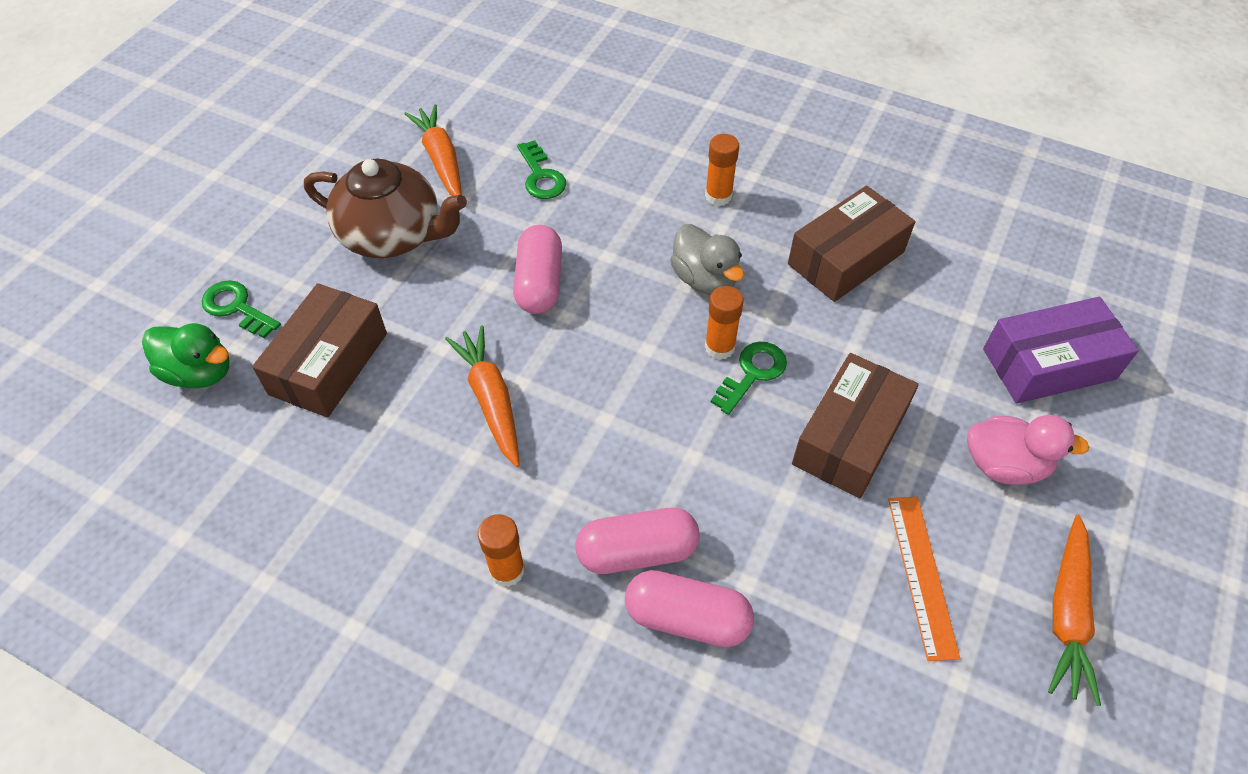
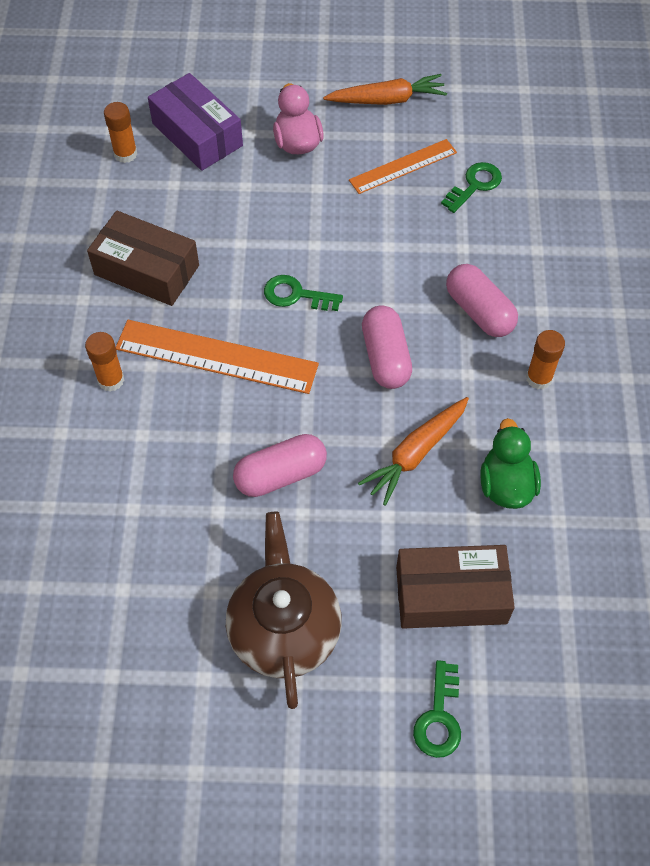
camera: 115 degrees left, 5 degrees up
(200, 372) = (520, 698): green duck -> green duck (506, 485)
(441, 160) = (162, 642): orange carrot -> none
(541, 176) = (146, 536): green key -> green key (475, 185)
(687, 618) = (505, 269): pink capsule -> pink capsule (385, 357)
(704, 279) = (216, 356): grey duck -> orange ruler
(719, 347) = (282, 323): orange glue stick -> orange glue stick (125, 154)
(849, 437) = (321, 225): brown box -> none

